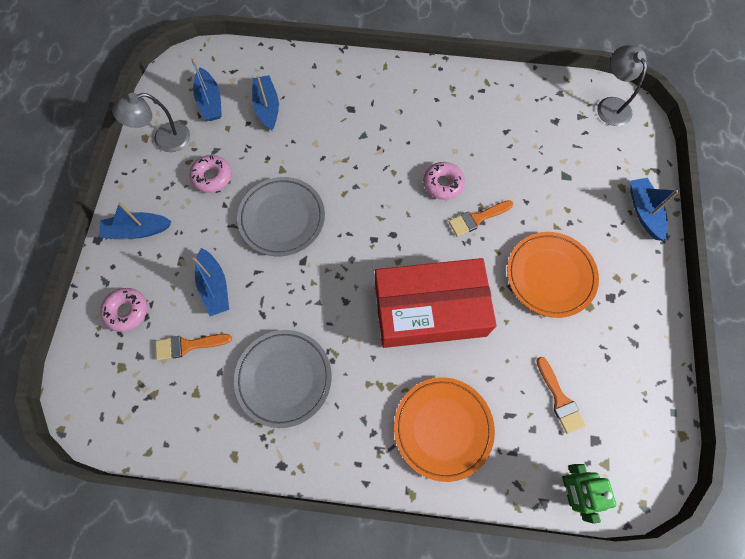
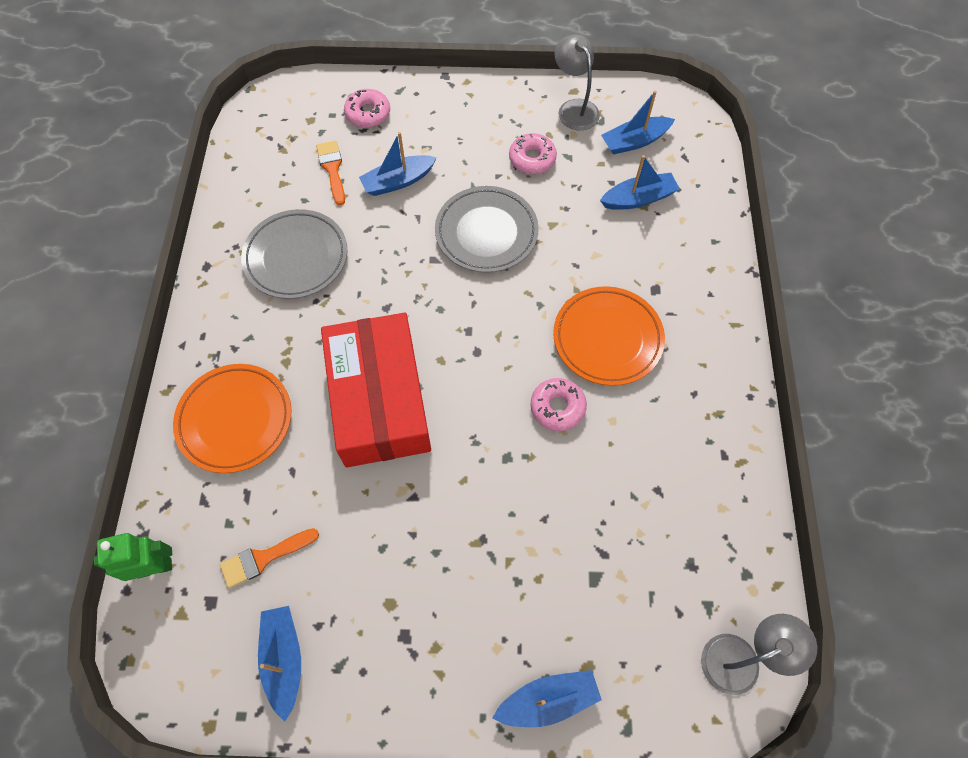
camera: 85 degrees right, 5 degrees down
(137, 230) = (458, 105): blue boat -> blue boat (284, 659)
(477, 218) = (510, 453): orange brush -> none
(550, 276) = (432, 550): orange plate -> orange plate (607, 338)

